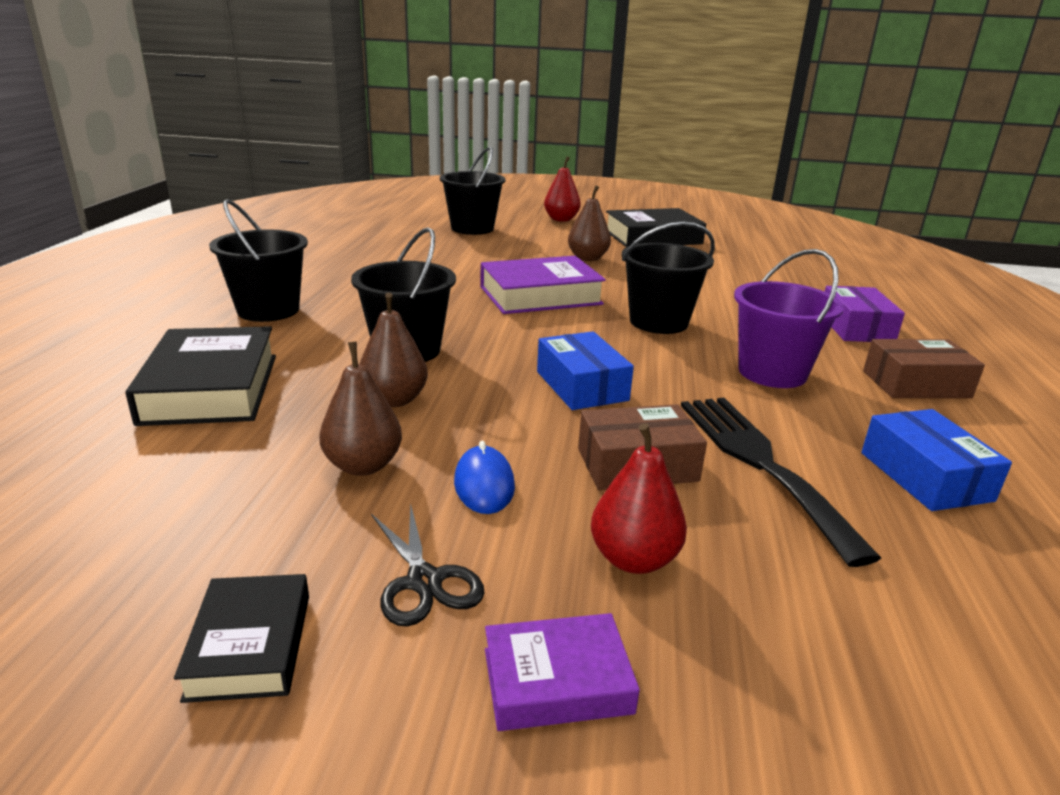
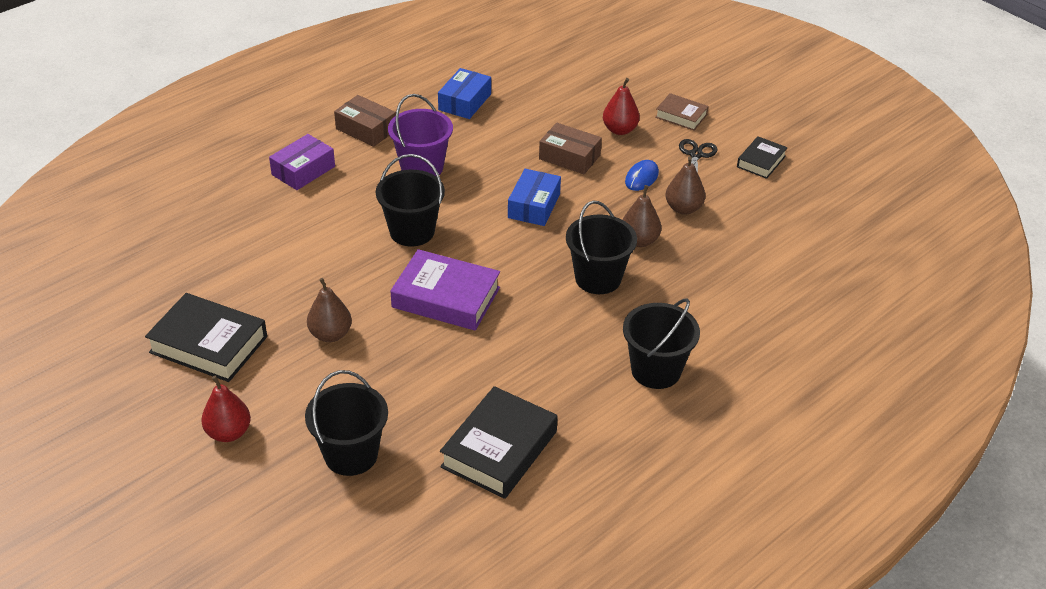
camera: 140 degrees left, 15 degrees up
(211, 388) = (729, 294): black book -> black book (499, 449)
(557, 681) = (681, 116): purple book -> brown book
(760, 463) = (518, 135): black fork -> none

